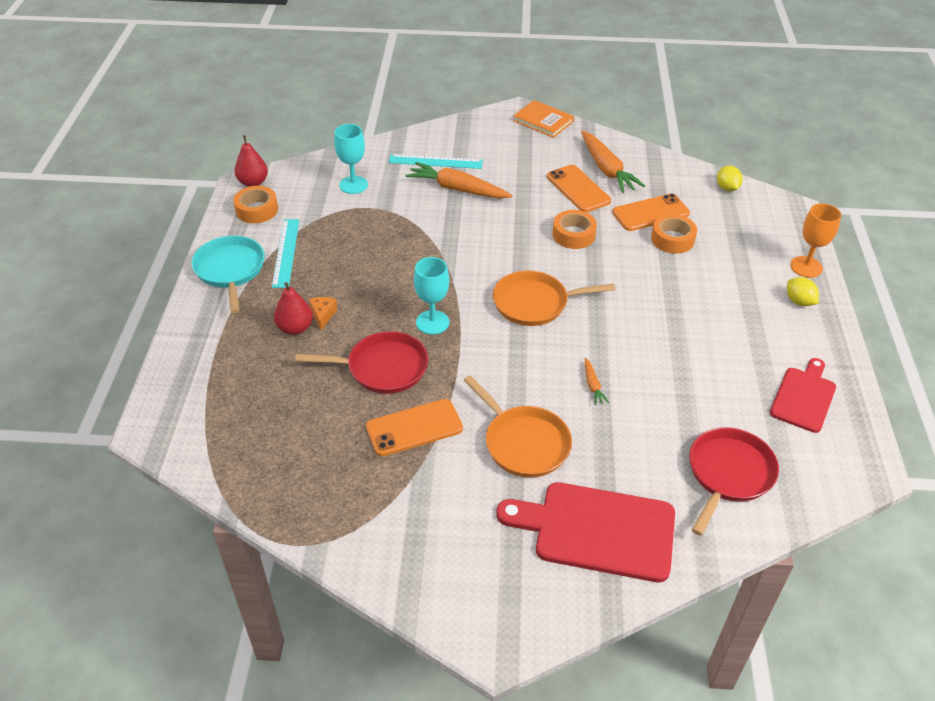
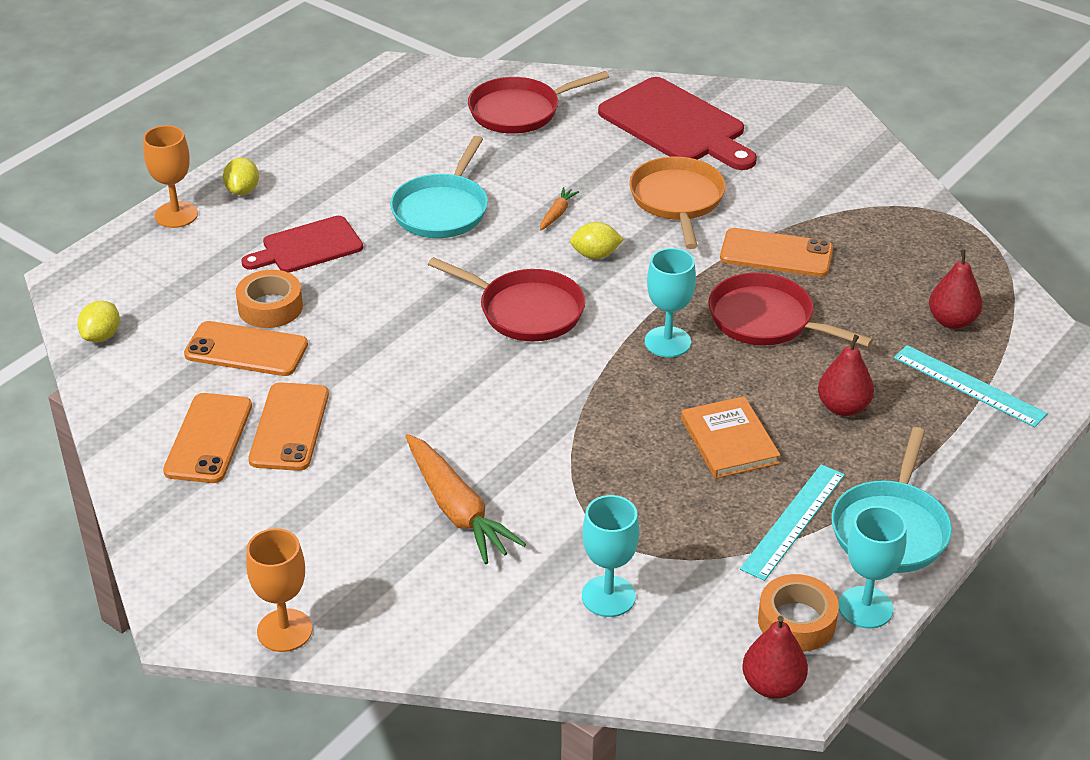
camera: 145 degrees left, 5 degrees down
(225, 229) = (865, 607): none -> turquoise goblet
(253, 429) = (952, 321): none -> red pear
(322, 315) = (797, 408): orange cheese -> none
(435, 161) = (439, 579): turquoise ruler -> turquoise ruler (969, 386)
(477, 122) = (284, 630): none -> orange goblet
(534, 303) = (526, 311): orange pan -> red pan
(534, 364) = (595, 255): none -> yellow lemon
(543, 121) = (180, 575): orange book -> orange book (729, 441)
(573, 235) = (380, 367): orange tape -> none
(606, 169) = (209, 438): orange carrot -> orange phone
(667, 350) = (442, 210): none -> turquoise pan
(804, 397) = (372, 126): red cutting board -> red cutting board (308, 247)

